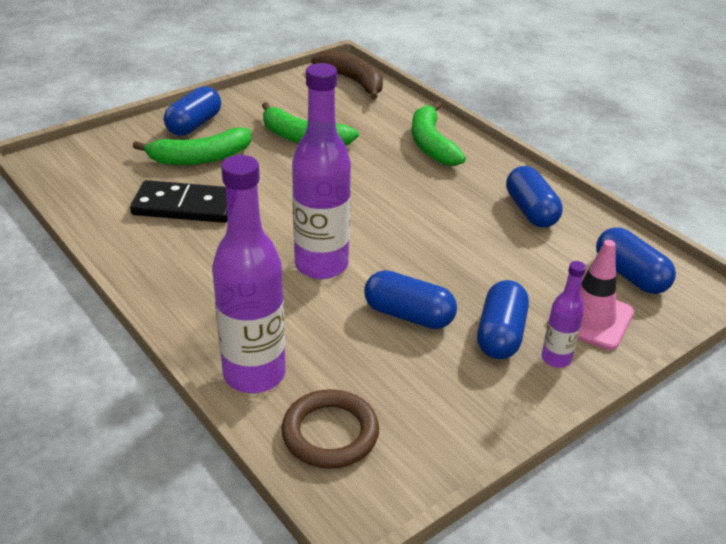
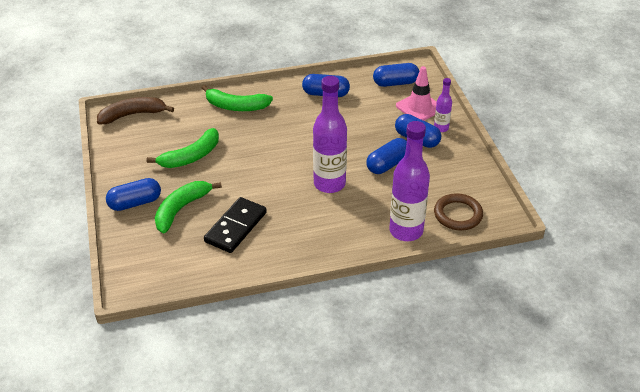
camera: 65 degrees left, 5 degrees up
(194, 125) = (135, 203): blue capsule -> blue capsule turned 75 degrees counterclockwise
(199, 158) = (182, 209): green banana -> green banana turned 150 degrees counterclockwise

